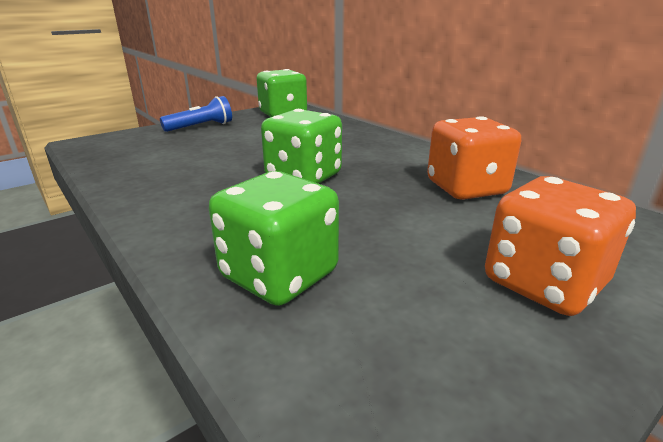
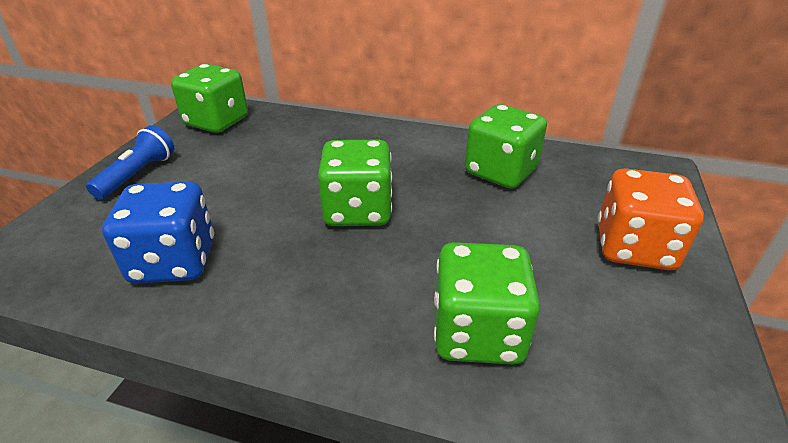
camera: 35 degrees left, 10 degrees up
(155, 167) = (174, 261): none -> blue dice
(466, 188) = (500, 172): orange dice -> green dice

